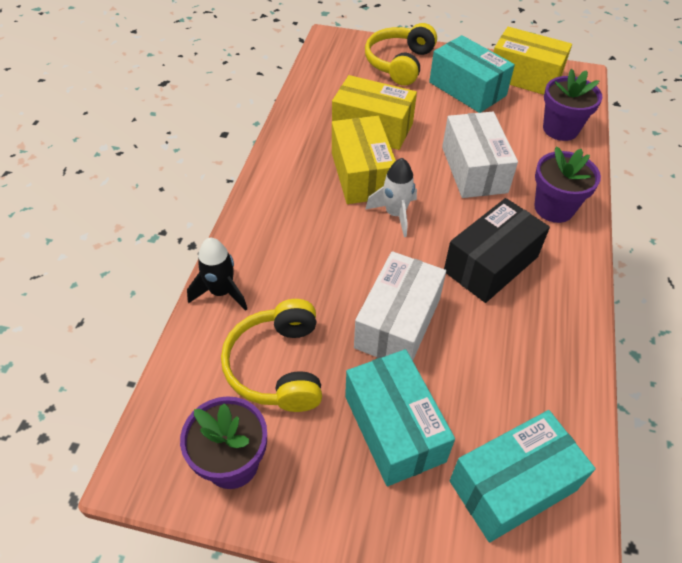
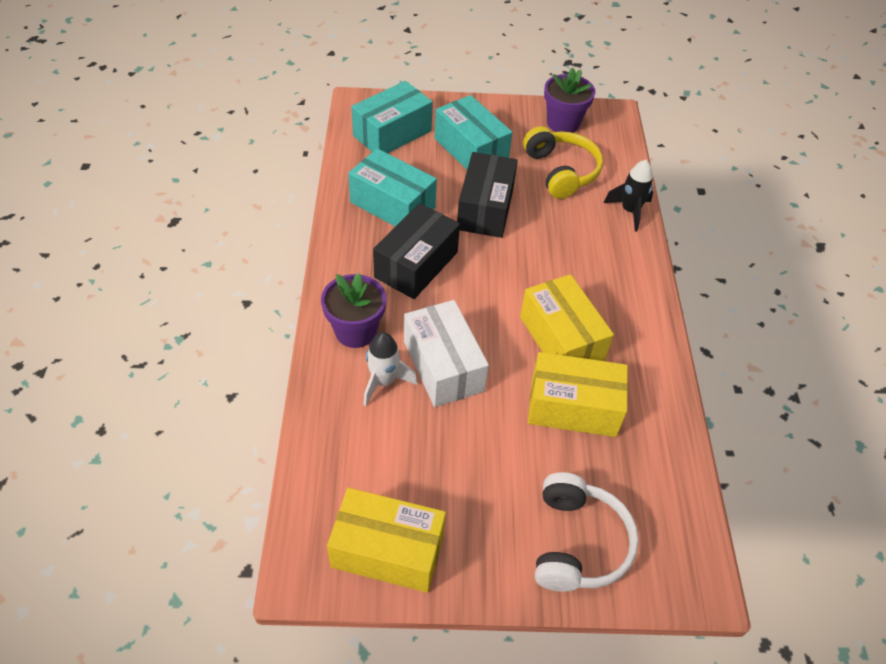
camera: 165 degrees right, 0 degrees up
(395, 214) = (513, 299): white rocket -> white rocket (384, 381)
(397, 323) = (485, 209): white box -> black box
(399, 63) = (577, 543): yellow headphones -> white headphones
(467, 89) = (469, 504): turquoise box -> turquoise box (392, 205)
(560, 129) = (341, 448): purple flower pot -> none

